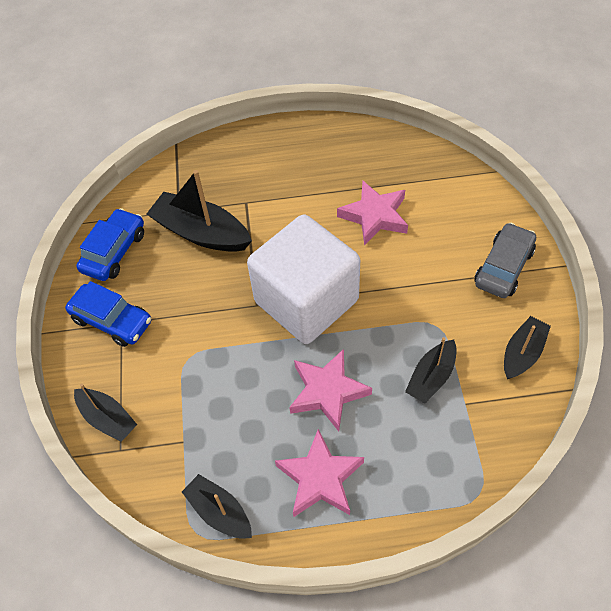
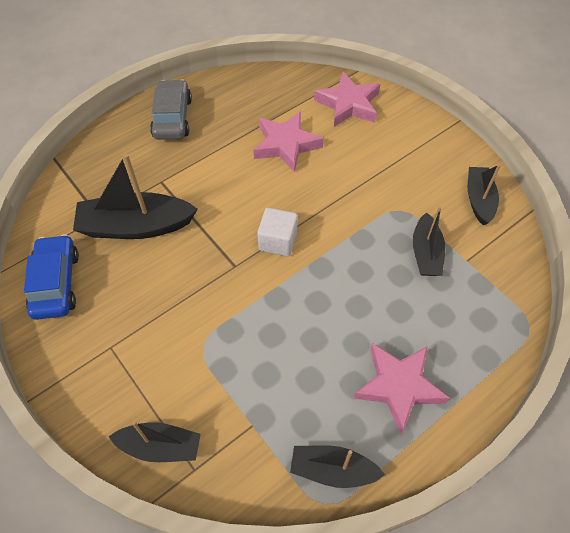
camera: 35 degrees left, 0 degrees up
(112, 320) = (99, 349): blue car -> none
(306, 301) = (278, 241): white cube -> white cube, size x0.41
(327, 391) = (351, 309): pink star -> pink star (348, 104)
(503, 267) = (417, 141): grey car -> grey car (172, 118)

